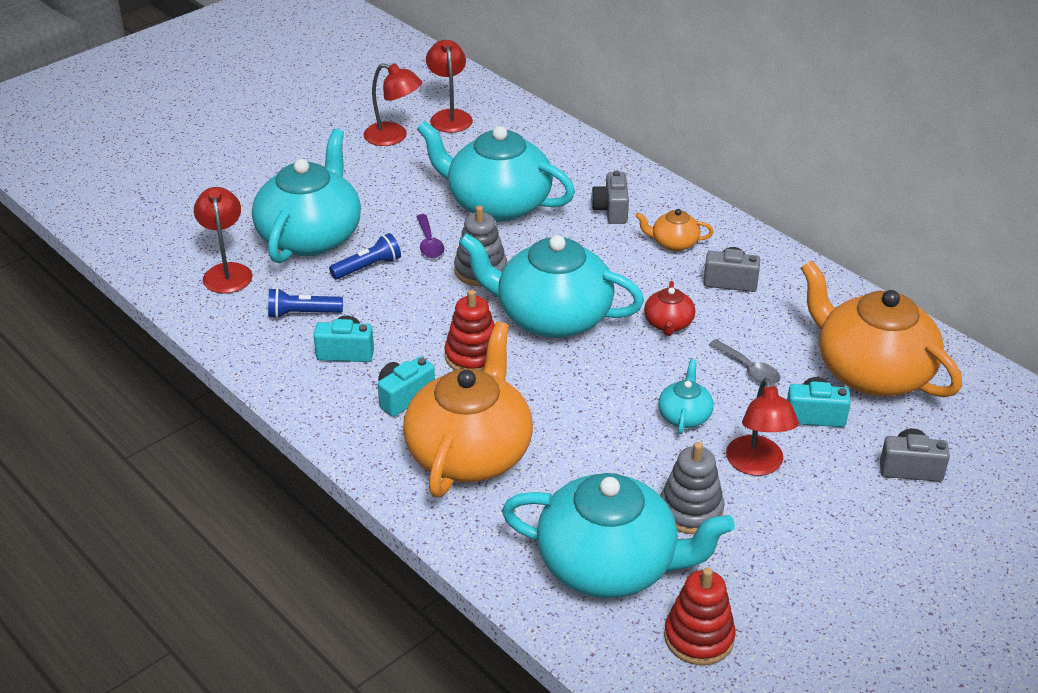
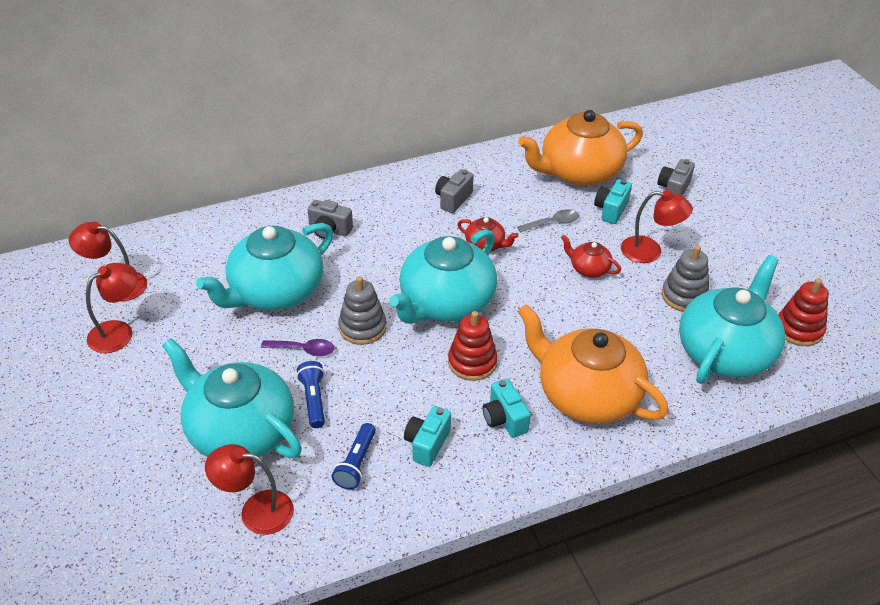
camera: 70 degrees left, 5 degrees up
(673, 243) = (392, 212): orange teapot -> none
(684, 416) = (589, 268): turquoise teapot -> red teapot

